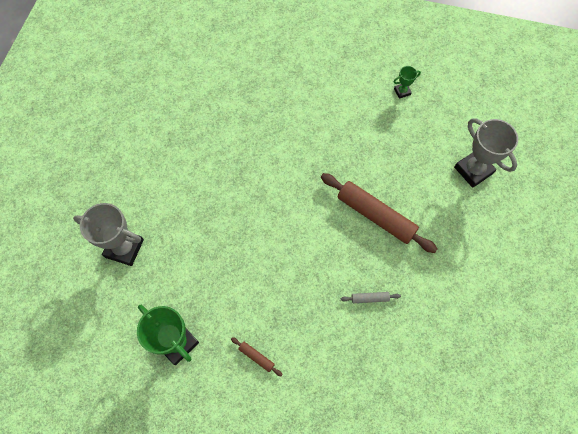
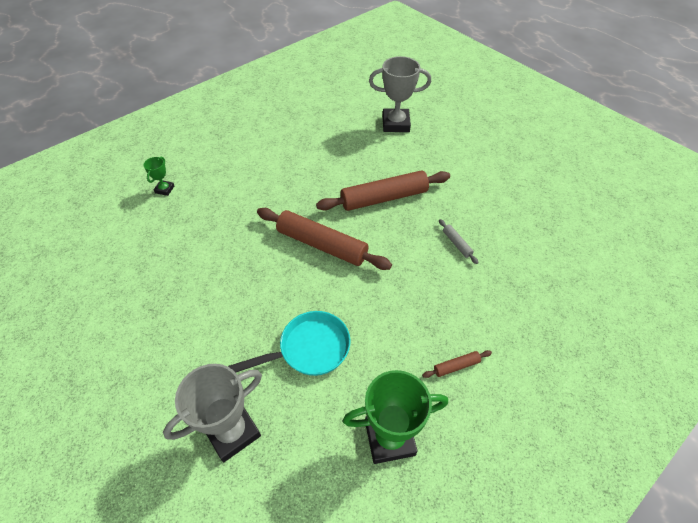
camera: 55 degrees left, 15 degrees down
(205, 253) = (309, 349): none -> turquoise pan
(295, 203) = (322, 245): none -> brown rolling pin
(370, 298) = (457, 244): grey rolling pin -> grey rolling pin turned 60 degrees counterclockwise
(402, 92) = (290, 123): green trophy -> green trophy (164, 189)

